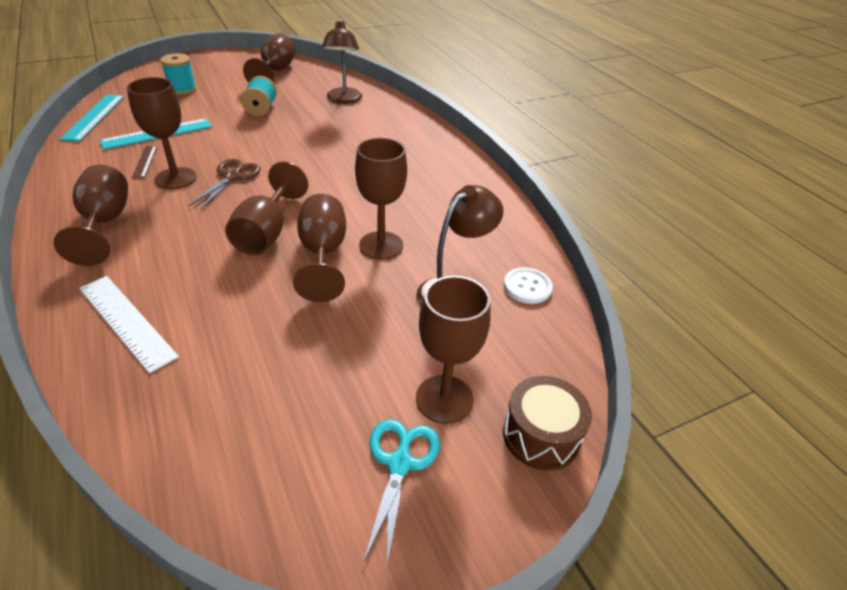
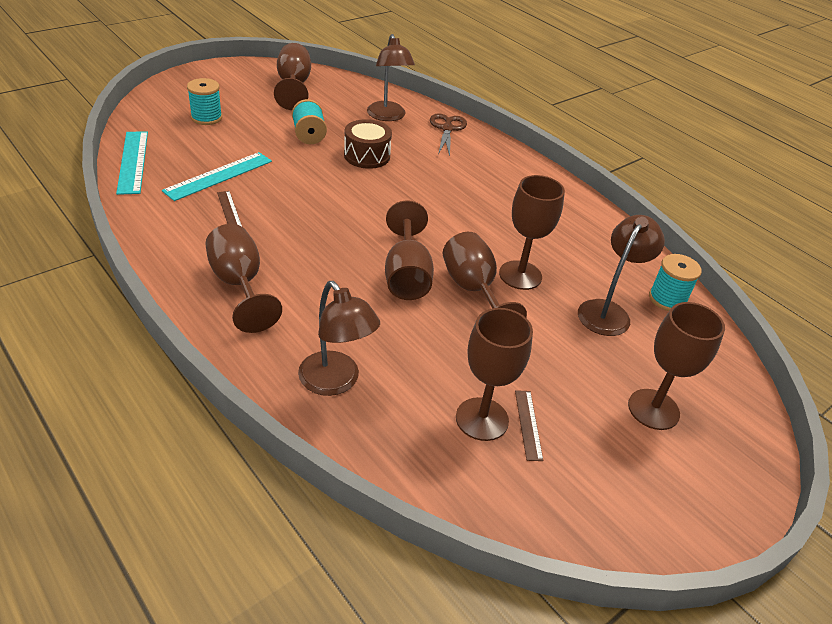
camera: 15 degrees left, 0 degrees up
(126, 321) = (336, 382): white ruler -> brown lamp
(175, 178) = (276, 226): brown goblet -> brown goblet (482, 419)
(232, 177) = (332, 219): brown scissors -> brown scissors (447, 129)
(293, 393) = (528, 424): none -> brown ruler
(400, 463) = (648, 468): turquoise scissors -> none
(527, 287) = (667, 299): white button -> turquoise spool
(541, 435) = (742, 426): brown drum -> brown drum (367, 156)

